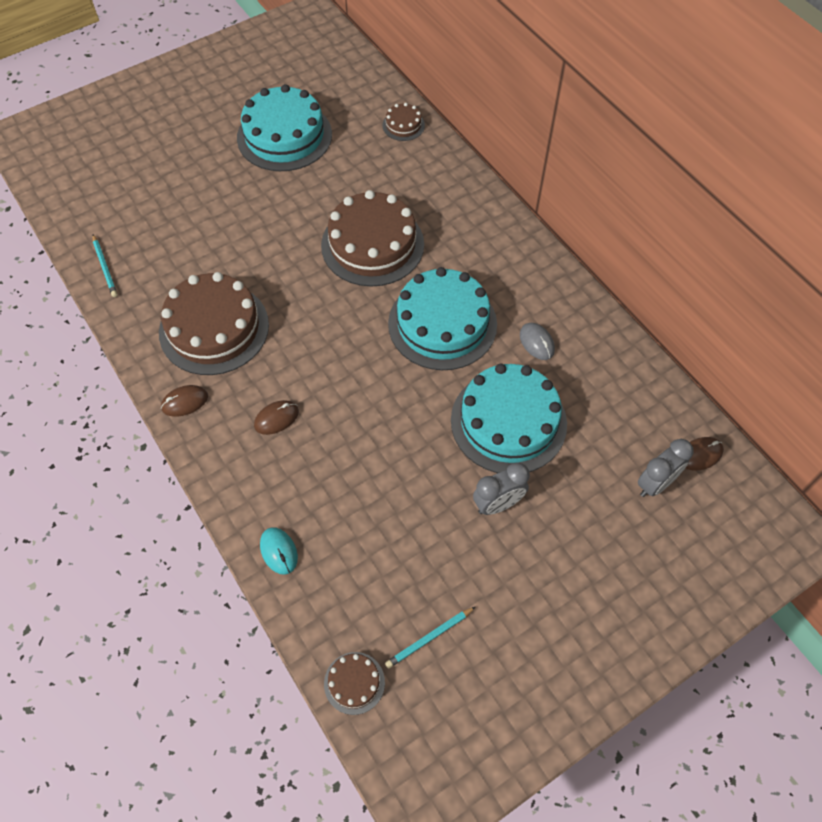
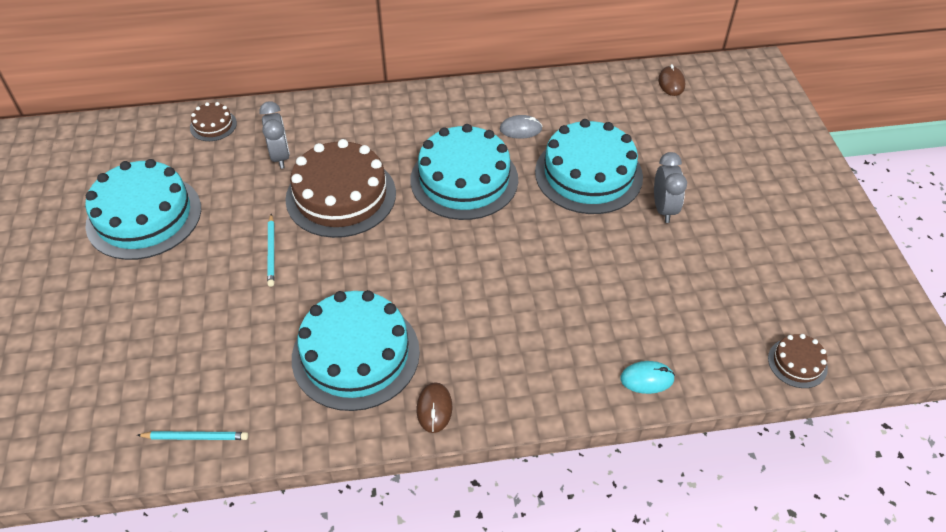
camera: 65 degrees left, 10 degrees down
(214, 328) = (355, 354): brown cake -> turquoise cake
(276, 418) = (498, 334): brown mouse -> none
(429, 638) = (771, 296): turquoise pencil -> turquoise pencil (271, 252)
(655, 483) = (685, 115): grey clock -> grey clock (280, 157)

